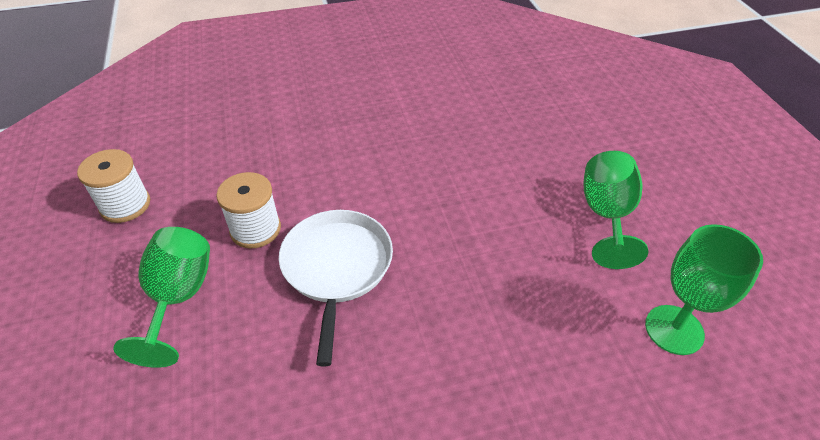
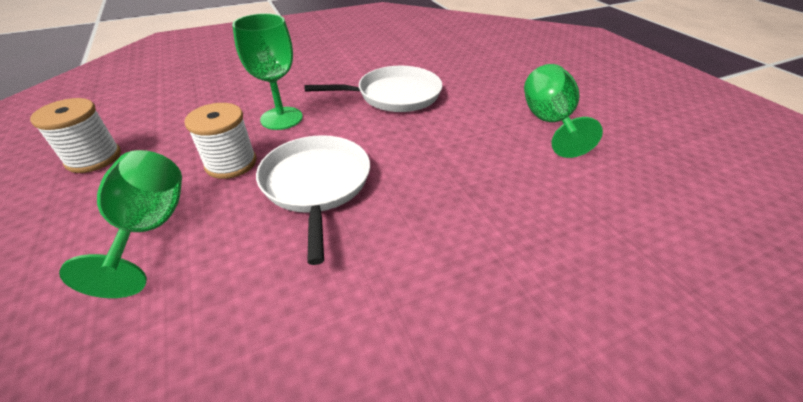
camera: 10 degrees left, 5 degrees down
(439, 153) = (394, 95): none -> white pan
(674, 329) = (641, 195): green goblet -> green goblet (281, 118)

